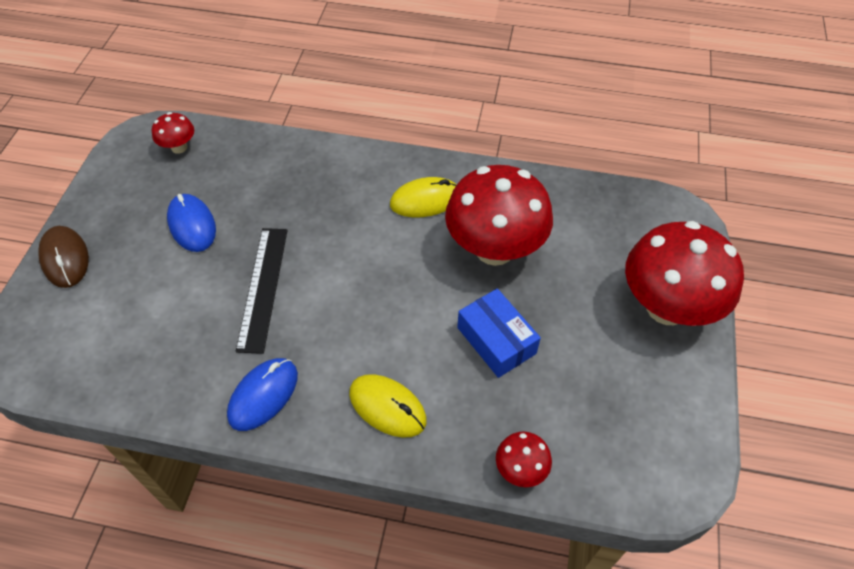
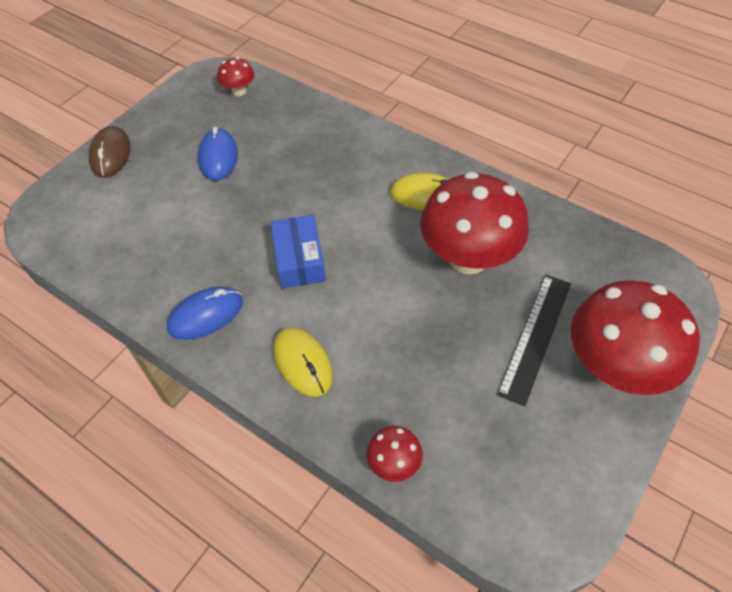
camera: 25 degrees right, 0 degrees up
(263, 288) = (249, 226): black ruler -> black ruler (535, 336)
(496, 340) = (429, 340): blue box -> blue box (299, 260)

